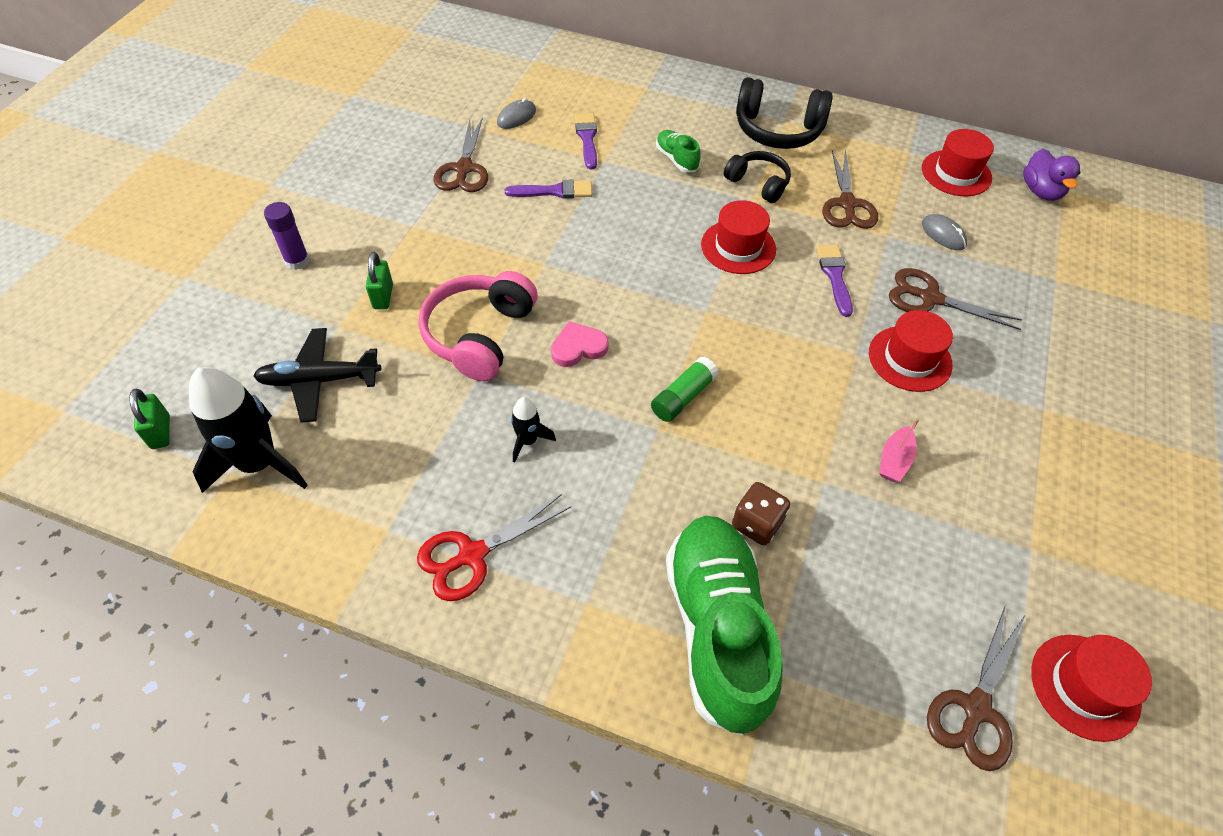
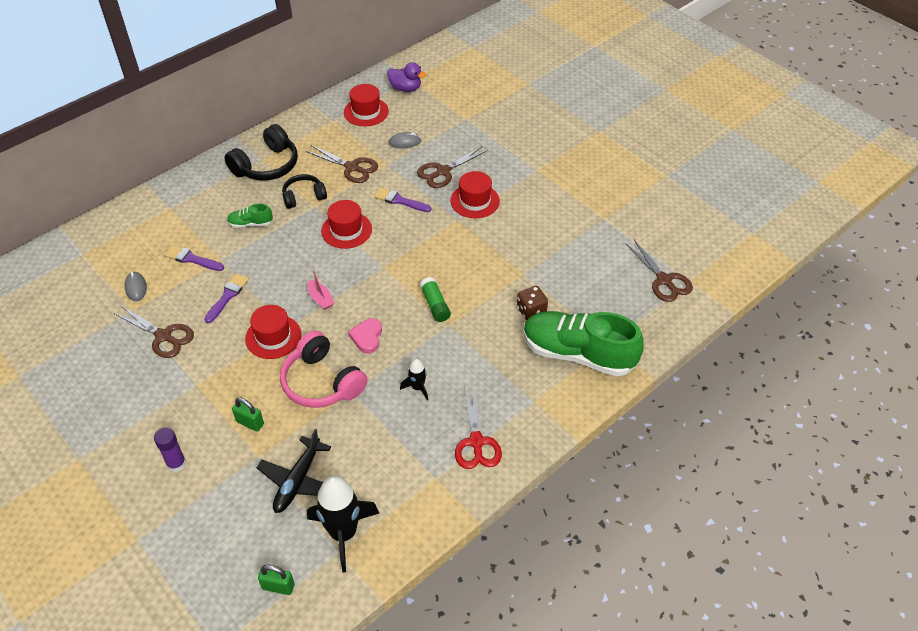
camera: 60 degrees left, 5 degrees down
(894, 460) = (529, 240): pink boat -> pink boat (320, 299)
(1085, 686) = (673, 239): red hat -> red hat (273, 337)

